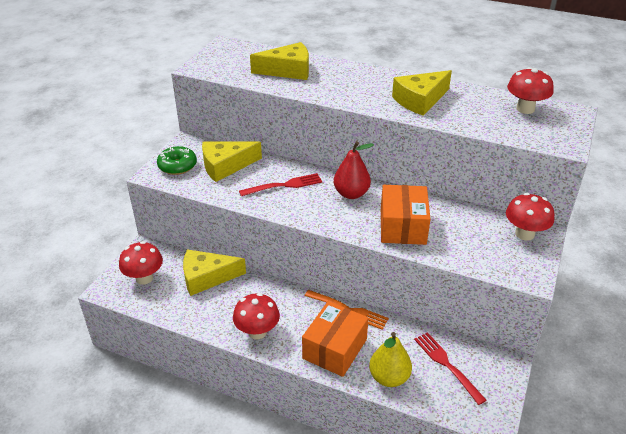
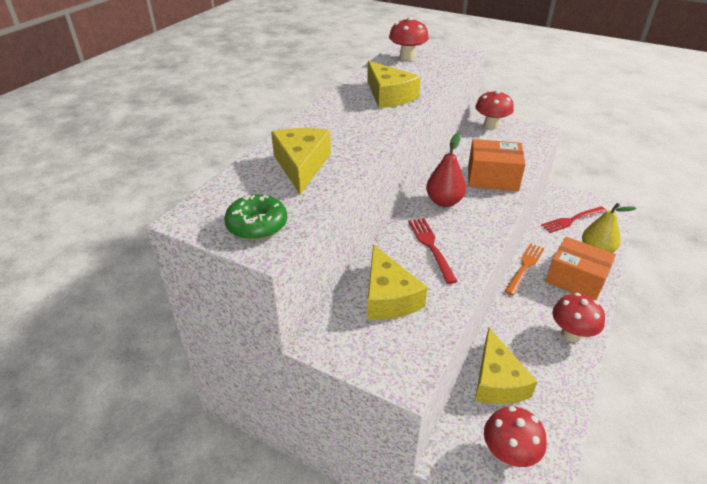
camera: 85 degrees left, 0 degrees up
(177, 166) = (385, 349): green donut -> green donut (257, 225)

